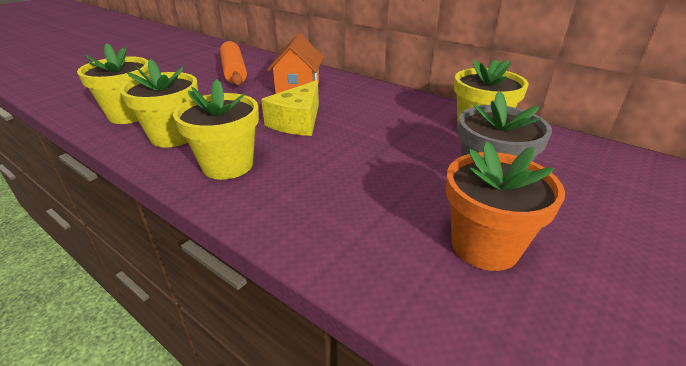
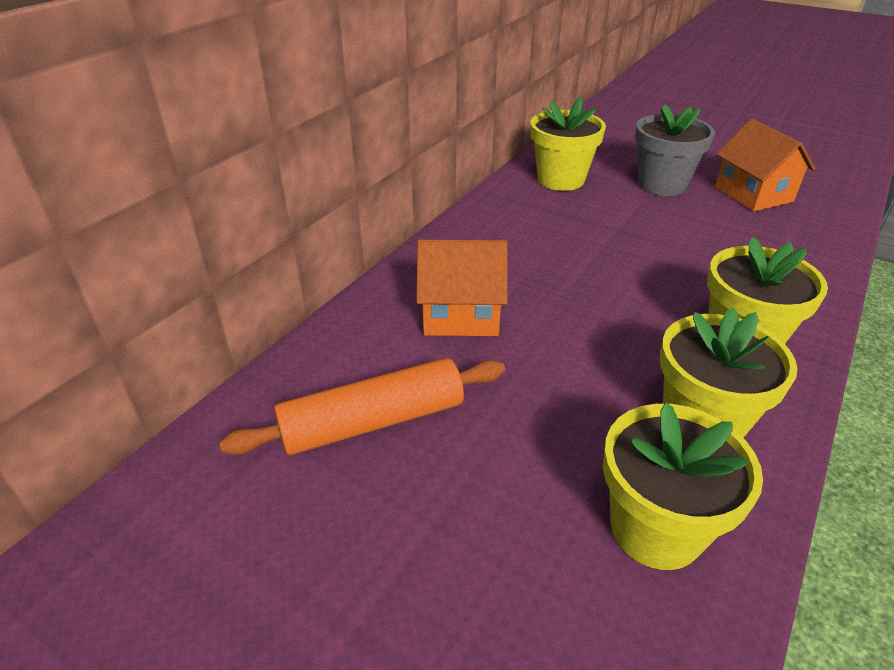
camera: 95 degrees left, 5 degrees up
(297, 122) = (592, 300): yellow cheese -> none
(485, 246) = (753, 194): orange flower pot -> orange house

